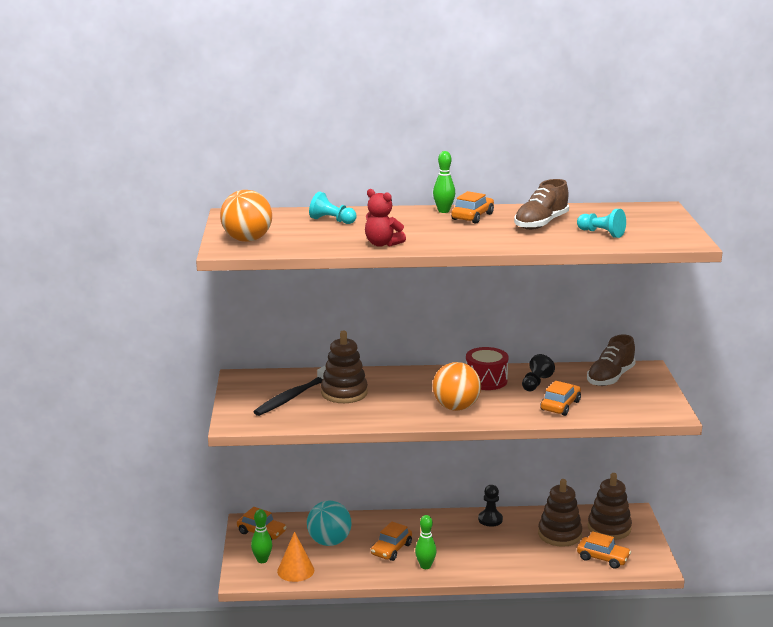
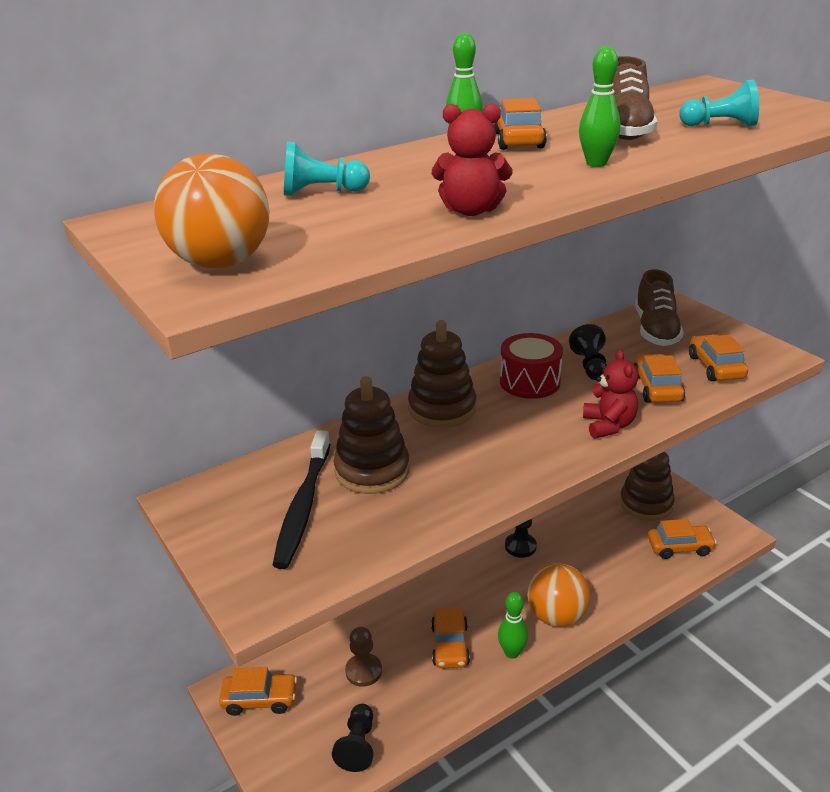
camera: 30 degrees left, 10 degrees up
(262, 560) = (297, 750): green bowling pin -> green bowling pin (596, 163)
(295, 570) = (358, 745): orange cone -> black pawn
(329, 542) = (363, 671): turquoise ball -> brown pawn
(456, 407) = (544, 438): orange ball -> orange ball (556, 616)
(502, 413) = (608, 425): none -> red teddy bear
(559, 534) = (608, 534): brown stacking toy -> brown stacking toy (442, 409)
(617, 407) = (715, 367): none -> orange car

